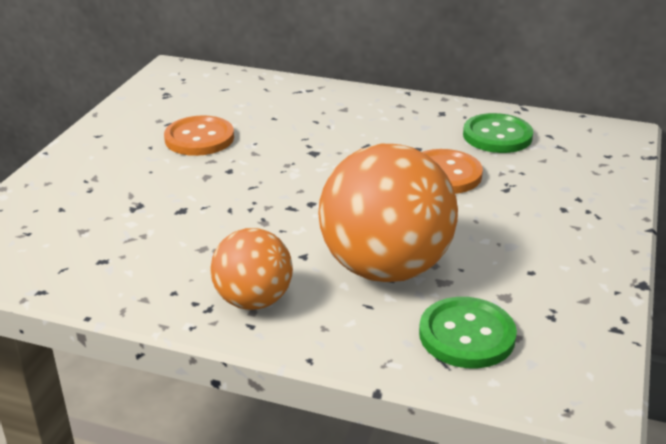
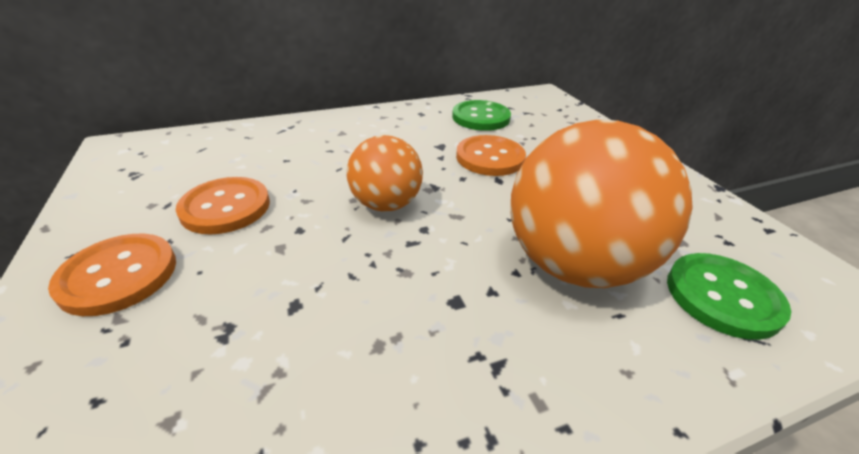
camera: 40 degrees left, 5 degrees up
(110, 156) = (118, 275): none -> orange button
(253, 300) = (522, 386): orange ball -> orange ball (386, 204)

